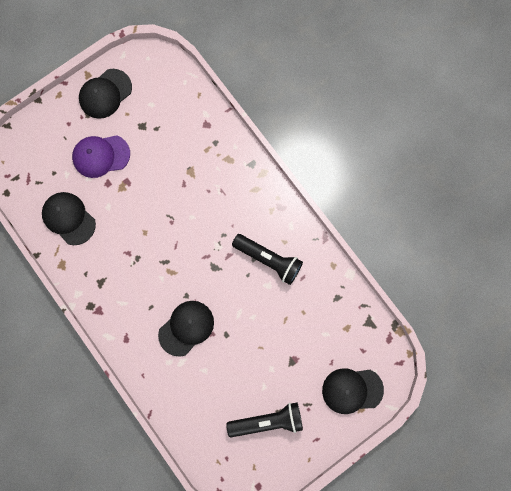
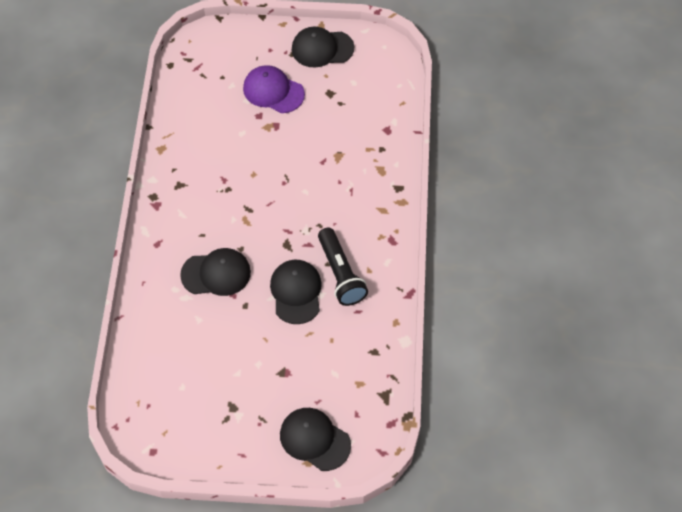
camera: 40 degrees right, 20 degrees down
(69, 218) = (201, 118): black cap -> black cap (296, 292)
(267, 421) = (213, 404): black flashlight -> none

